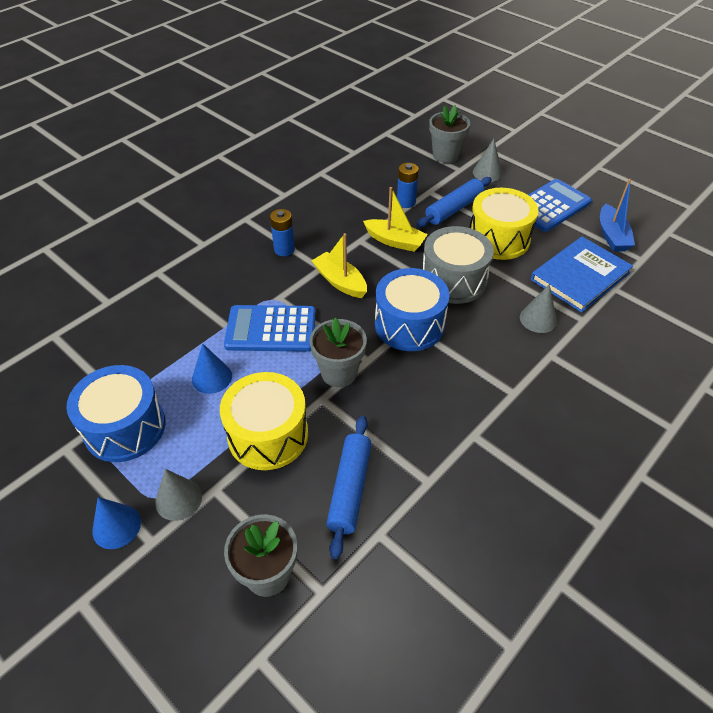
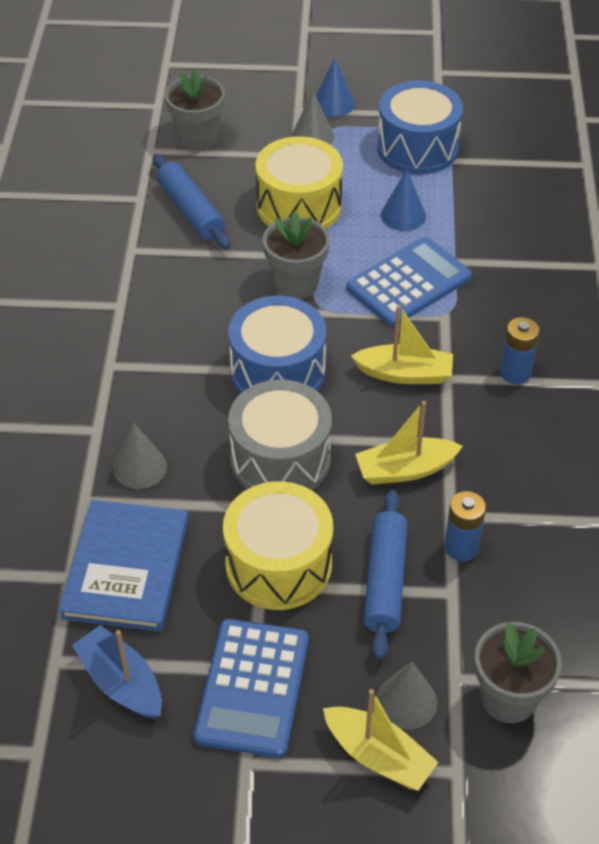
camera: 140 degrees right, 0 degrees up
(515, 165) = (378, 756): none -> yellow boat

